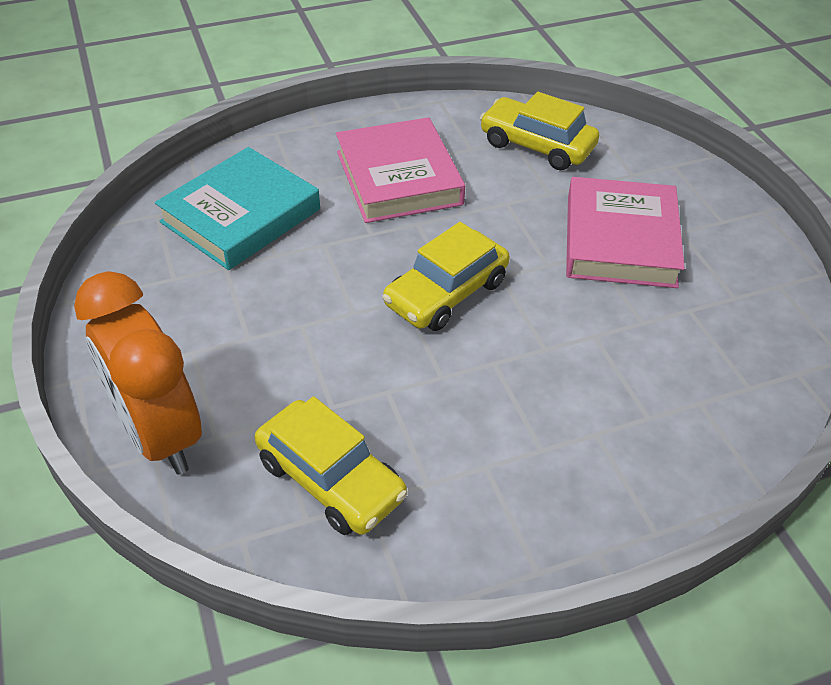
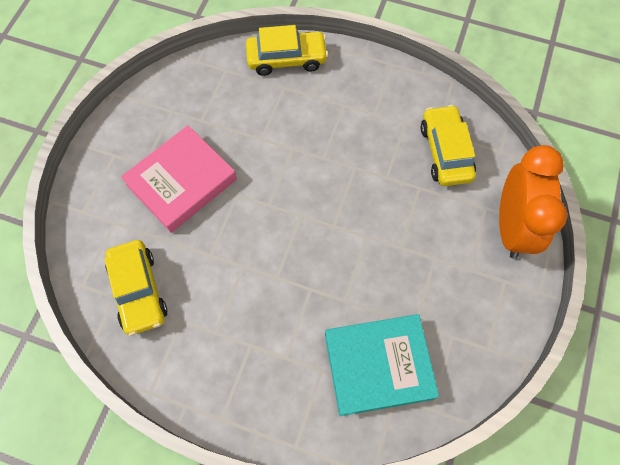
camera: 140 degrees left, 20 degrees up
(398, 178) = (253, 327): pink book -> none
(446, 293) = (308, 214): yellow car -> yellow car (286, 59)

